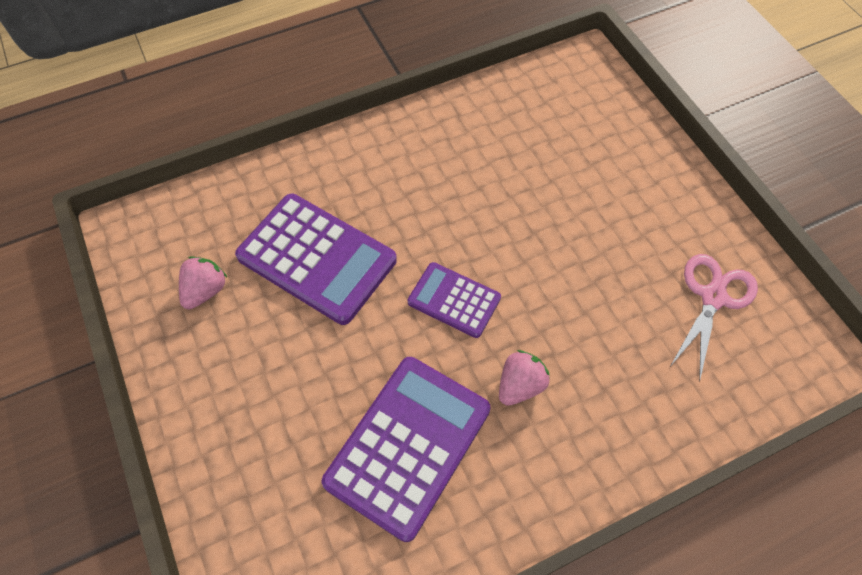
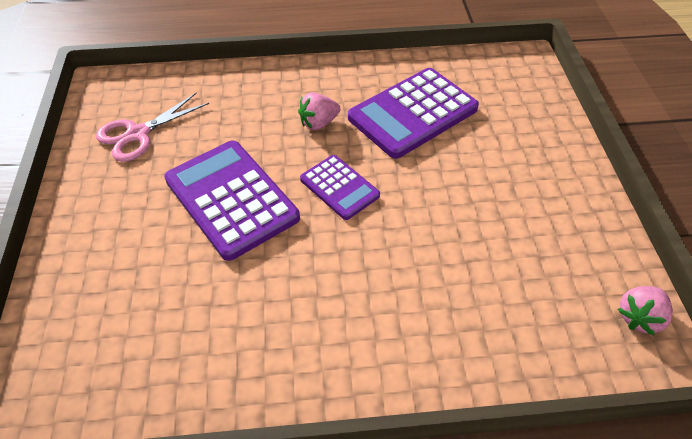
camera: 160 degrees left, 10 degrees down
(205, 291) = (564, 258): pink strawberry -> pink strawberry (639, 317)
(317, 258) = (452, 256): purple calculator -> purple calculator (231, 199)

